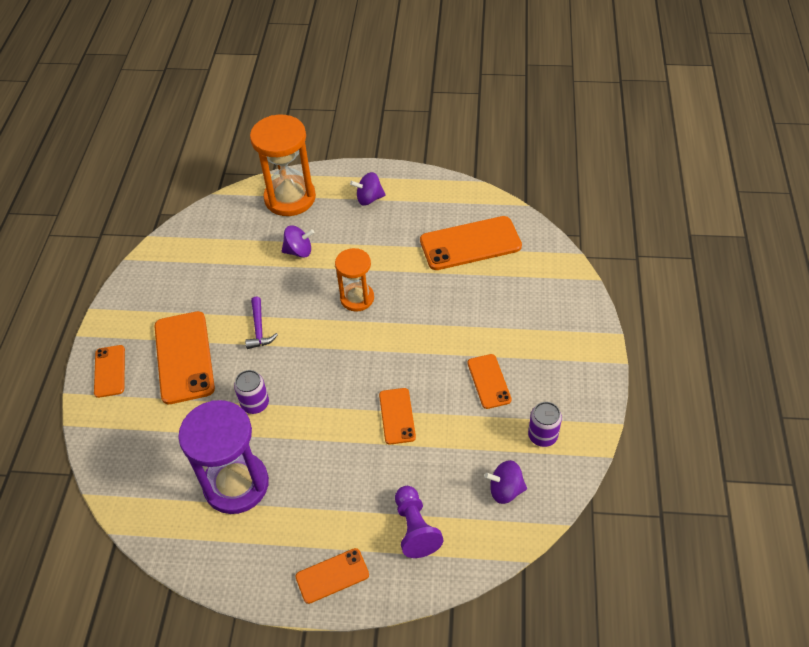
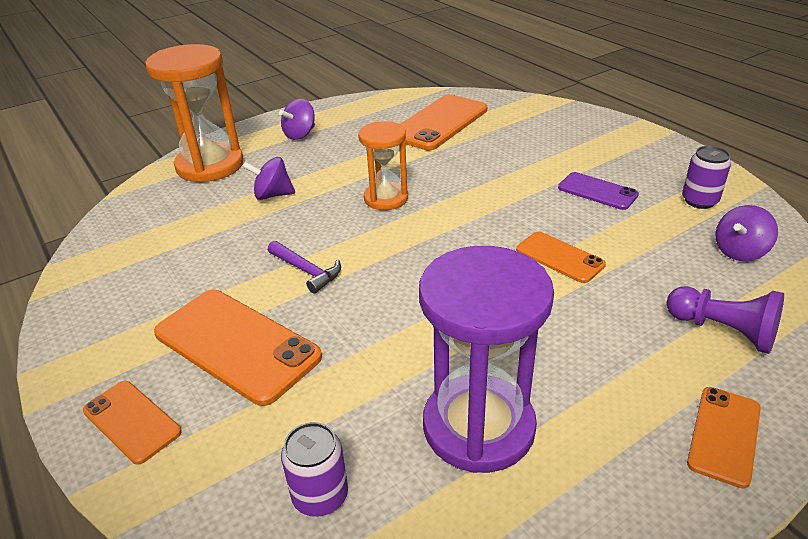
camera: 40 degrees left, 15 degrees down
(255, 404) = (392, 335): purple can -> purple can (320, 496)
(299, 251) = (272, 195): purple spinning top -> purple spinning top turned 135 degrees counterclockwise
(489, 381) = (597, 191): orange phone -> purple phone

